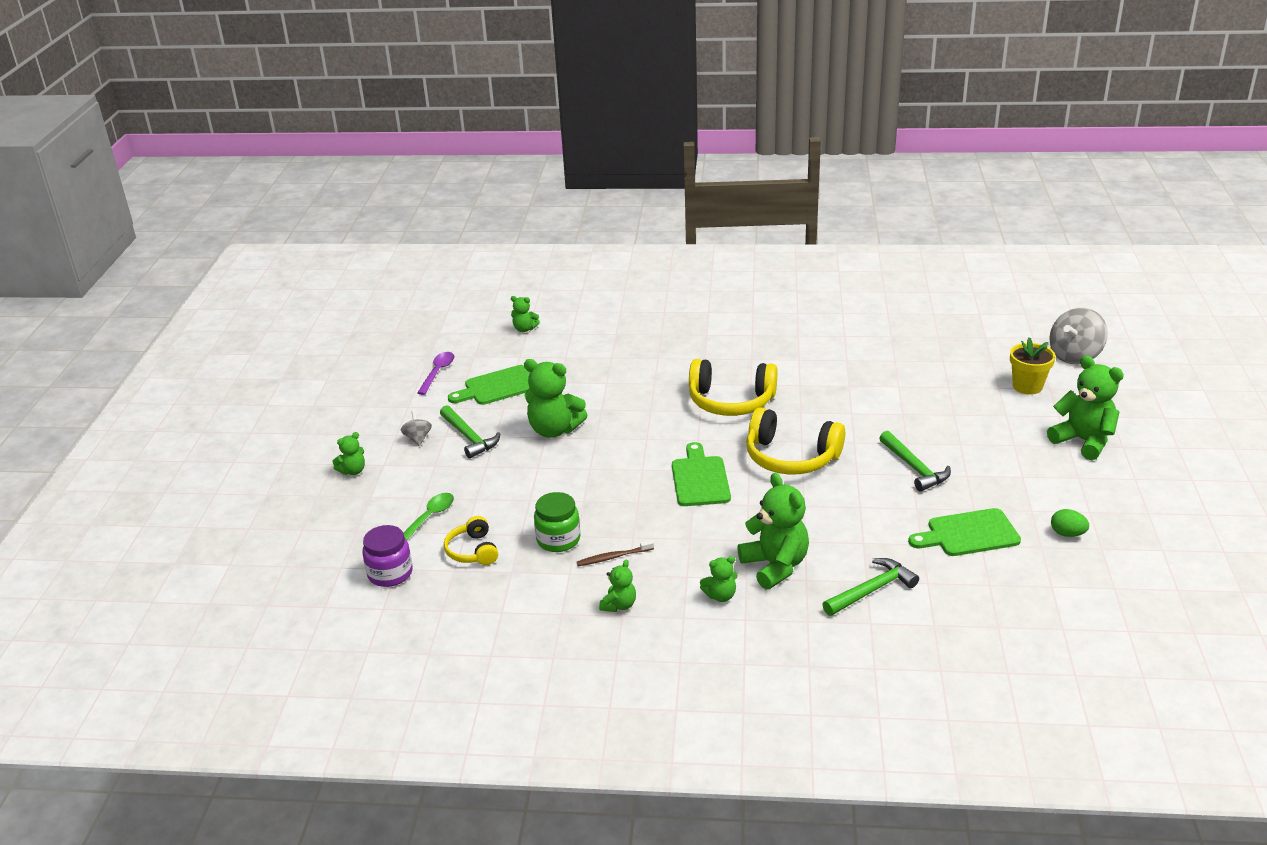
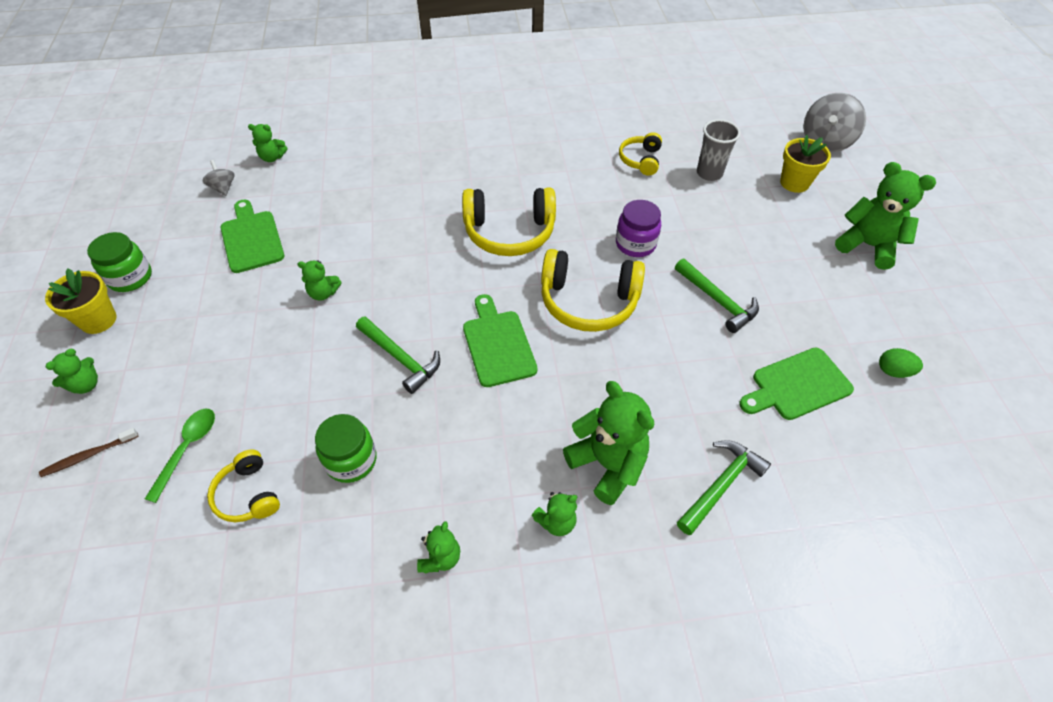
camera: 15 degrees left, 20 degrees up
(365, 431) = (98, 320): none -> yellow flower pot
(390, 573) = (144, 550): purple jar -> purple jar (635, 244)
(393, 405) = (130, 277): none -> green jar
(418, 438) = (164, 324): grey spinning top -> grey spinning top (223, 188)
(438, 372) = (180, 226): purple spoon -> none
(469, 437) = (225, 316): green hammer -> green hammer (400, 358)
(498, 387) = (251, 239): green cutting board -> green cutting board turned 105 degrees clockwise
(554, 430) = (323, 293): green teddy bear -> green teddy bear, size x0.52
(613, 557) = (420, 478): brown toothbrush -> brown toothbrush (88, 455)
(875, 356) = (640, 160): none -> yellow headphones
(941, 372) = (709, 173): none -> grey cup

